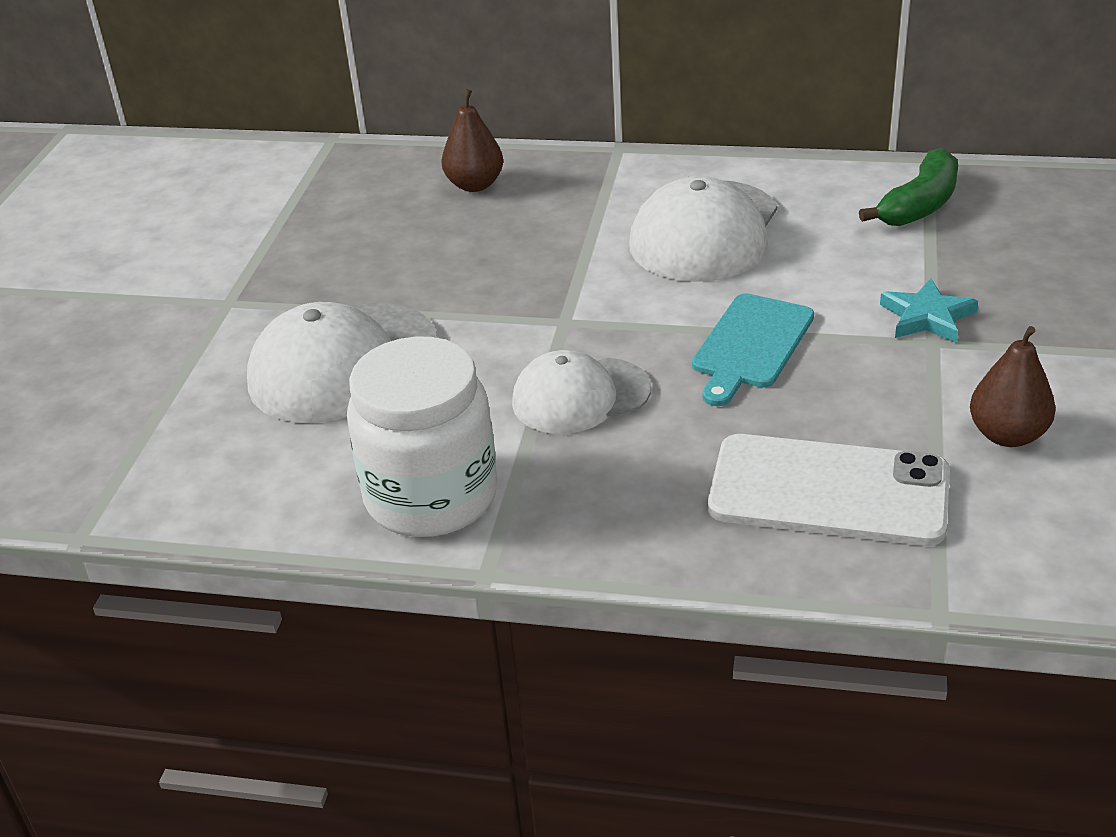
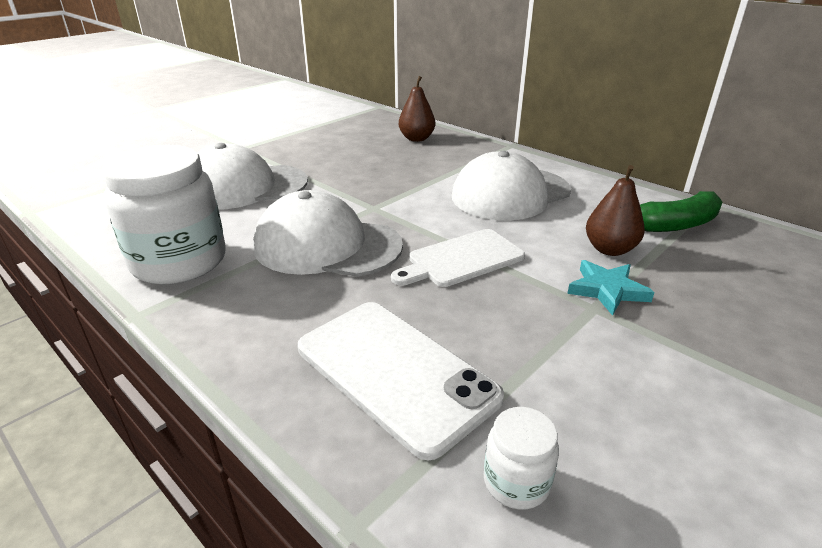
camera: 30 degrees right, 5 degrees down
(580, 396) = (327, 246): white cap -> white cap, size x1.51
(751, 345) = (461, 259): turquoise cutting board -> white cutting board
(1007, 435) = (585, 401): brown pear -> brown pear (609, 249)
(1018, 523) = (516, 482): none -> white jar

